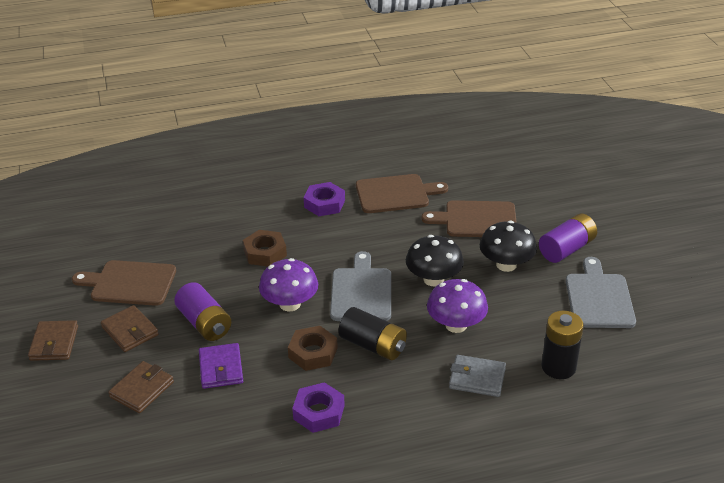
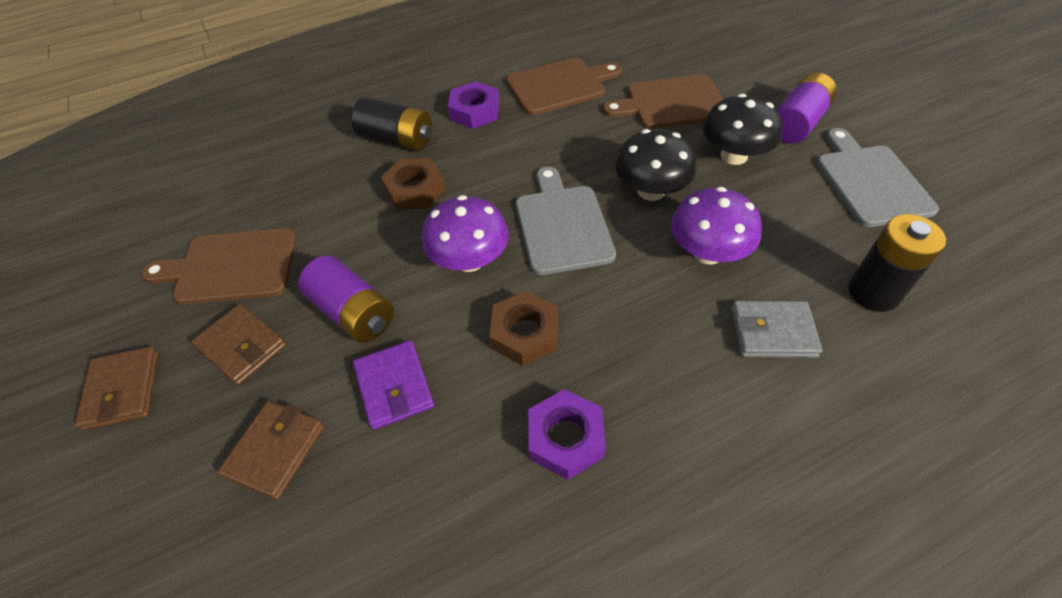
camera: 10 degrees left, 15 degrees up
(373, 345) = (607, 305): black battery -> black battery (397, 139)

